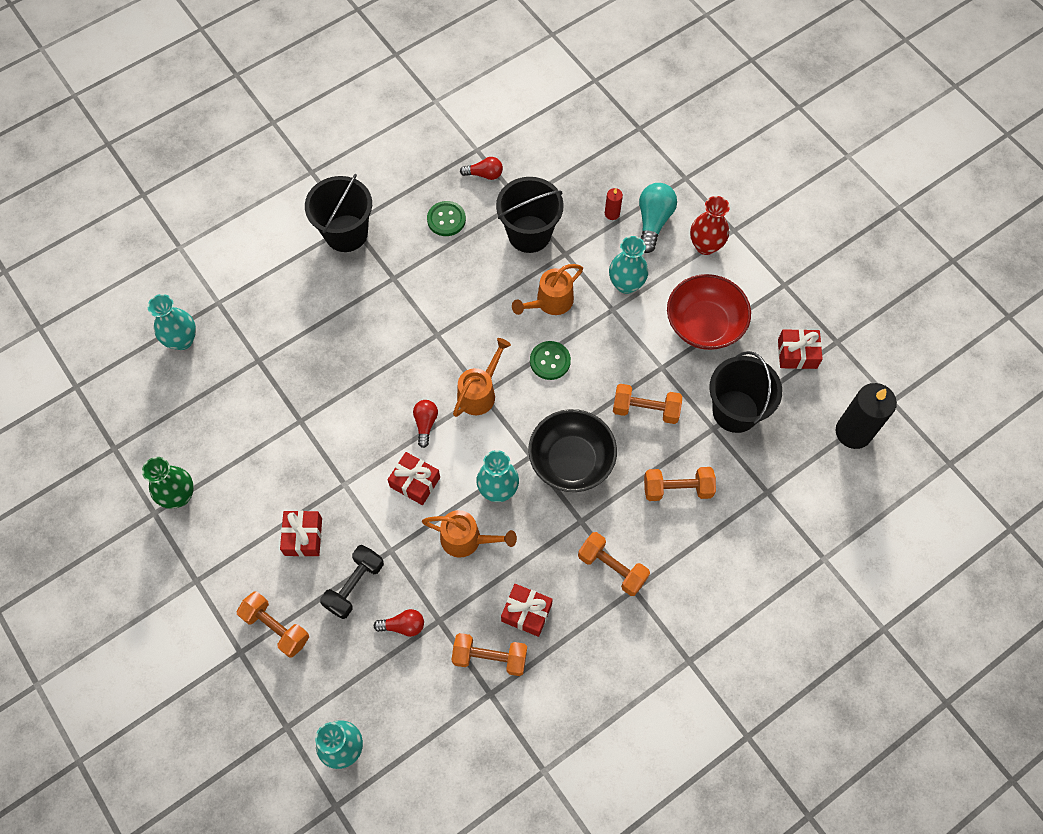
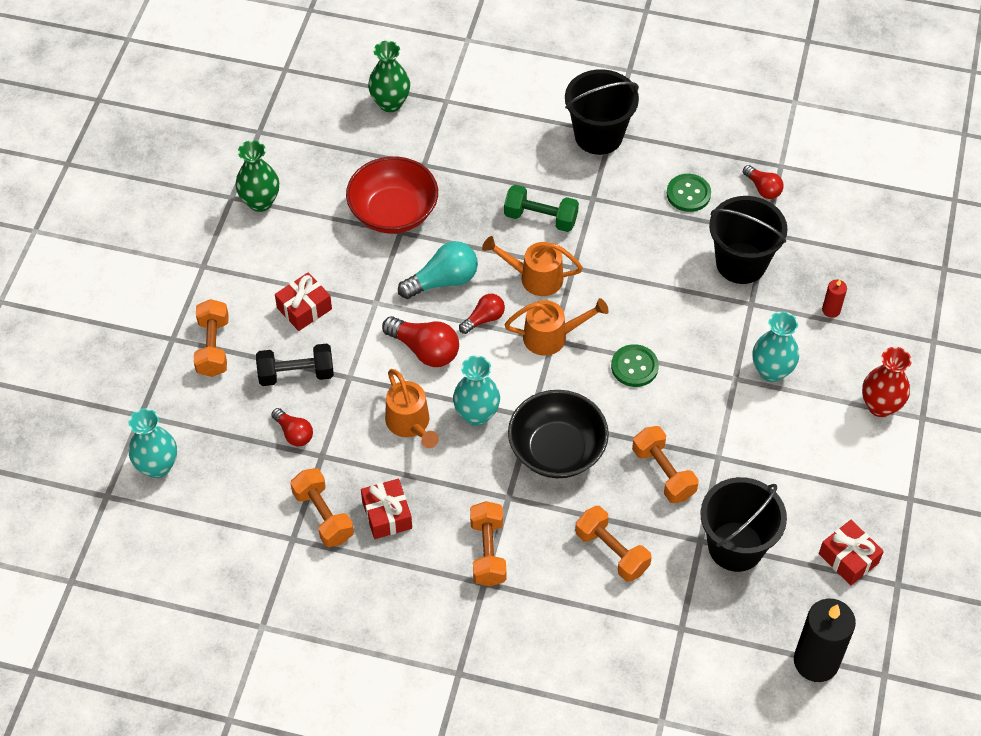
camera: 50 degrees right, 10 degrees down
(182, 340) = (390, 103): turquoise vase -> green vase
(378, 322) = (540, 218): none -> green dumbbell
(415, 482) = (425, 350): red gift -> red light bulb
(550, 302) = (691, 326): orange watering can -> orange watering can (534, 277)
(653, 222) = (858, 347): turquoise light bulb -> turquoise light bulb (443, 281)
(704, 324) = (797, 461): red bowl -> red bowl (393, 212)

